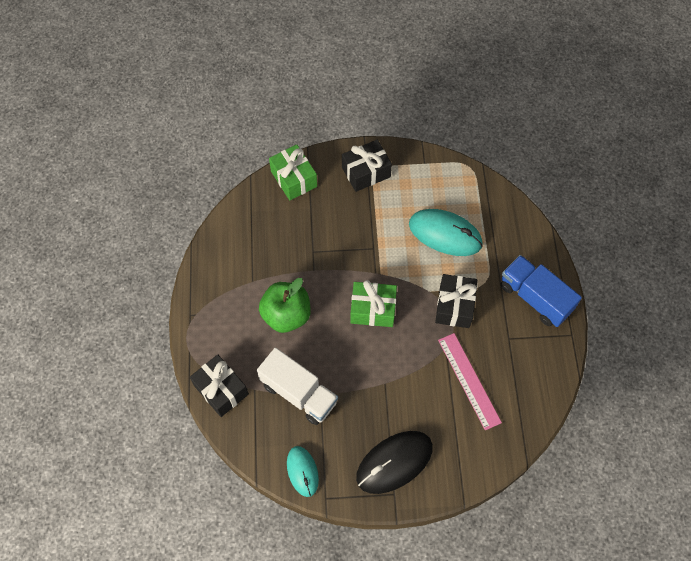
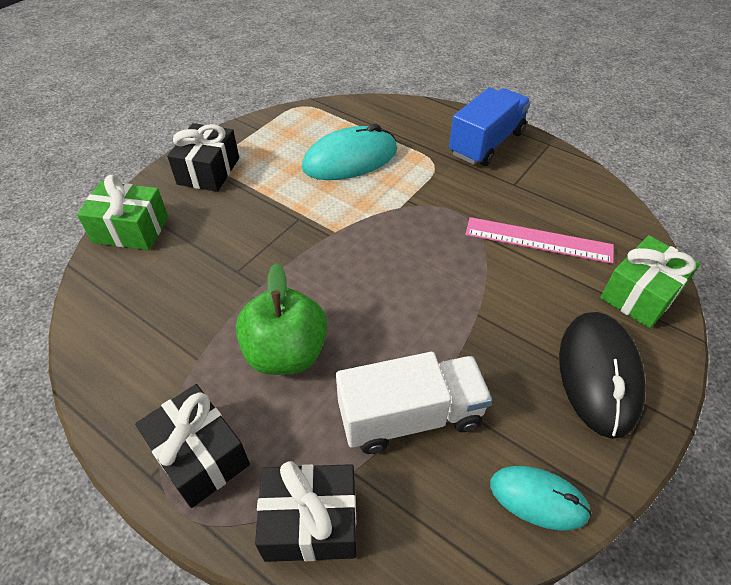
camera: 50 degrees left, 15 degrees down
(373, 309) = (371, 265): green gift -> green gift (640, 294)
(454, 306) = (438, 199): black gift -> black gift (200, 455)
(535, 298) = (486, 143): blue truck -> blue truck turned 135 degrees clockwise

